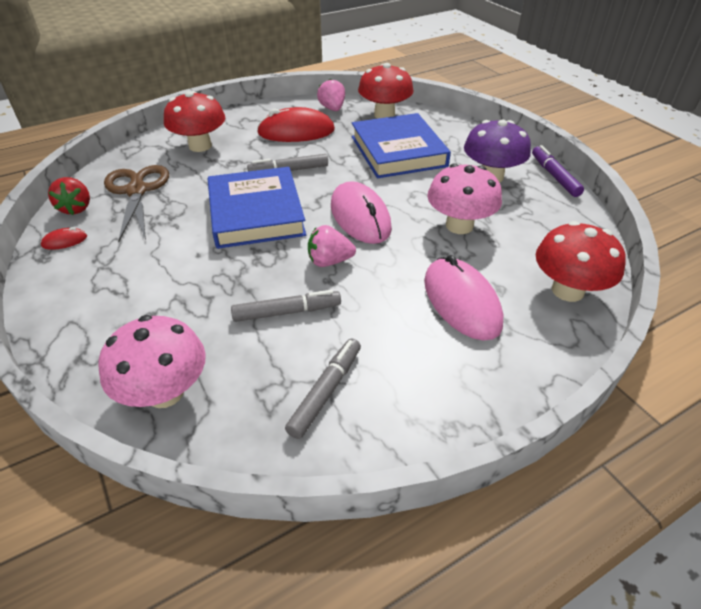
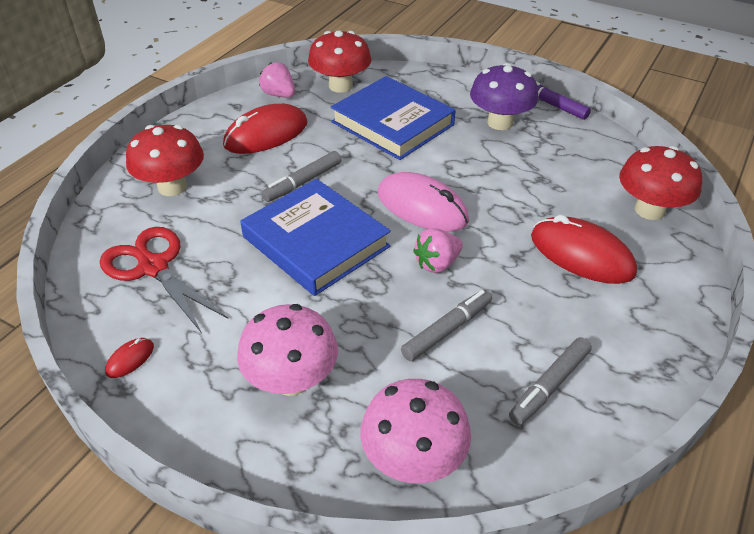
camera: 30 degrees left, 0 degrees up
(76, 208) = (100, 316): red strawberry -> none
(137, 191) = (153, 267): brown scissors -> red scissors
(325, 391) = (549, 386): grey marker -> grey marker turned 135 degrees counterclockwise
(459, 225) = (516, 182): pink mushroom -> pink mushroom (291, 380)
(461, 302) = (581, 254): pink mouse -> red mouse

